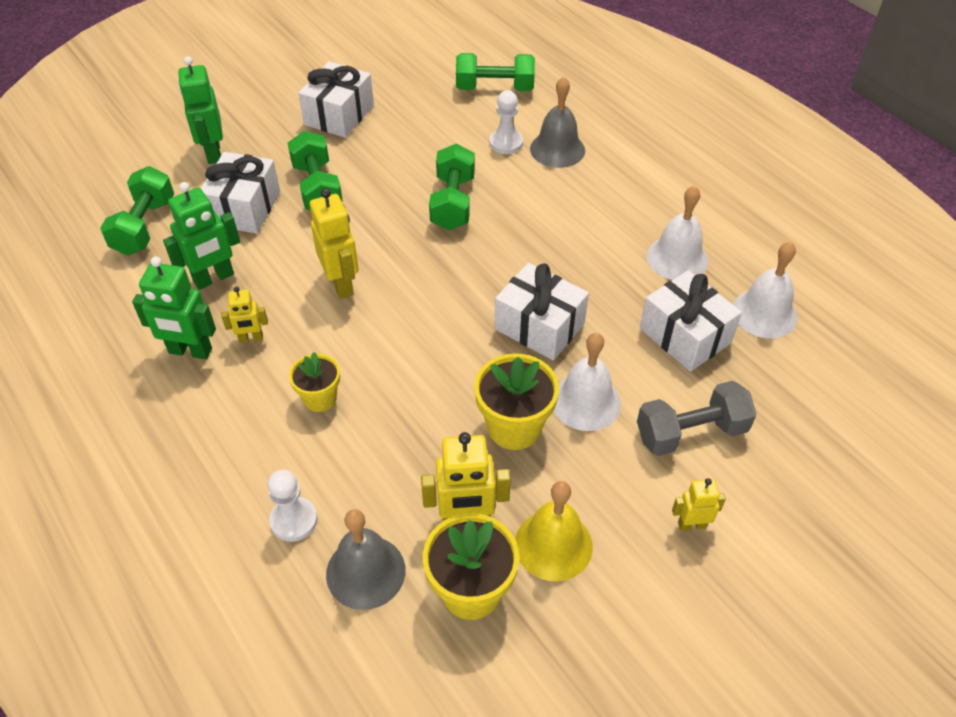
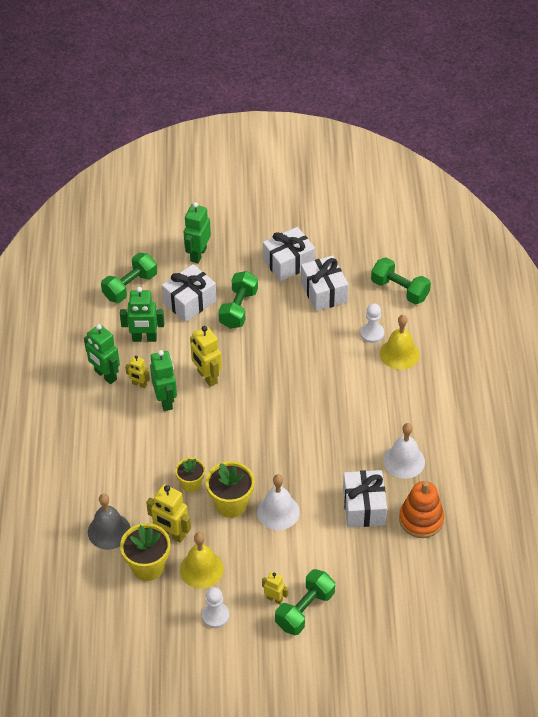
camera: 35 degrees right, 0 degrees up
(294, 520) = (95, 489): white pawn -> white pawn (215, 616)
(307, 340) = (166, 401): none -> green robot
(320, 398) = (149, 436): yellow flower pot -> yellow flower pot (191, 484)
(341, 284) = (207, 377): yellow robot -> yellow robot turned 135 degrees clockwise
(453, 202) = (306, 358): green dumbbell -> green dumbbell (305, 610)
(539, 326) = (290, 458): white gift -> white gift (324, 292)
(557, 149) = (399, 354): grey bell -> yellow bell
(691, 433) = (317, 557): grey dumbbell -> none
(764, 313) = (421, 519): white bell -> orange stacking toy

